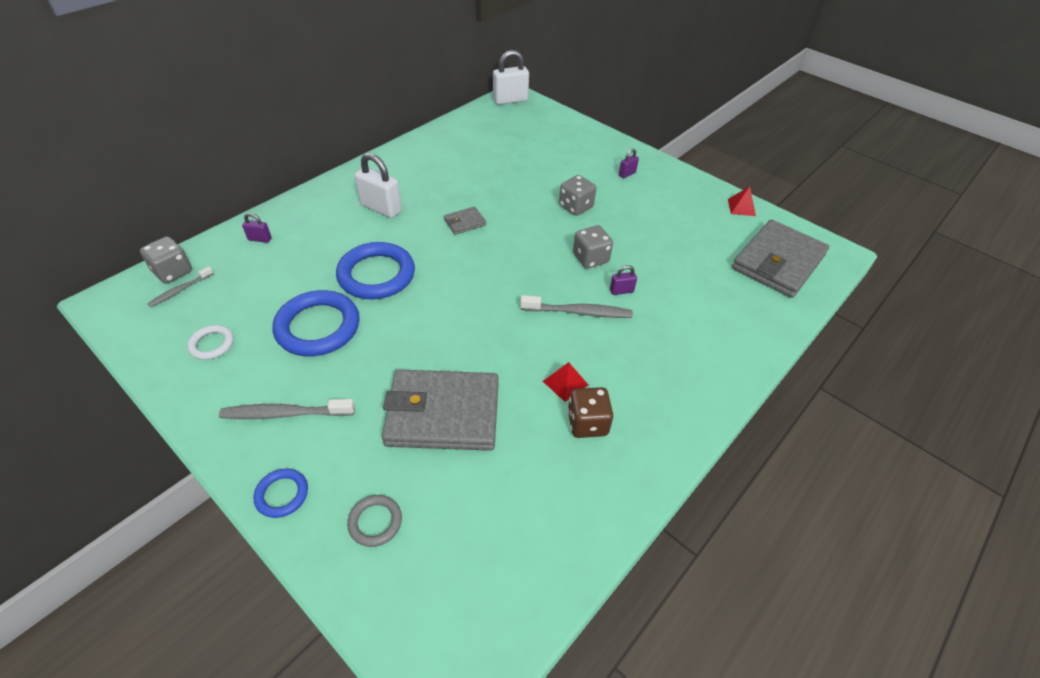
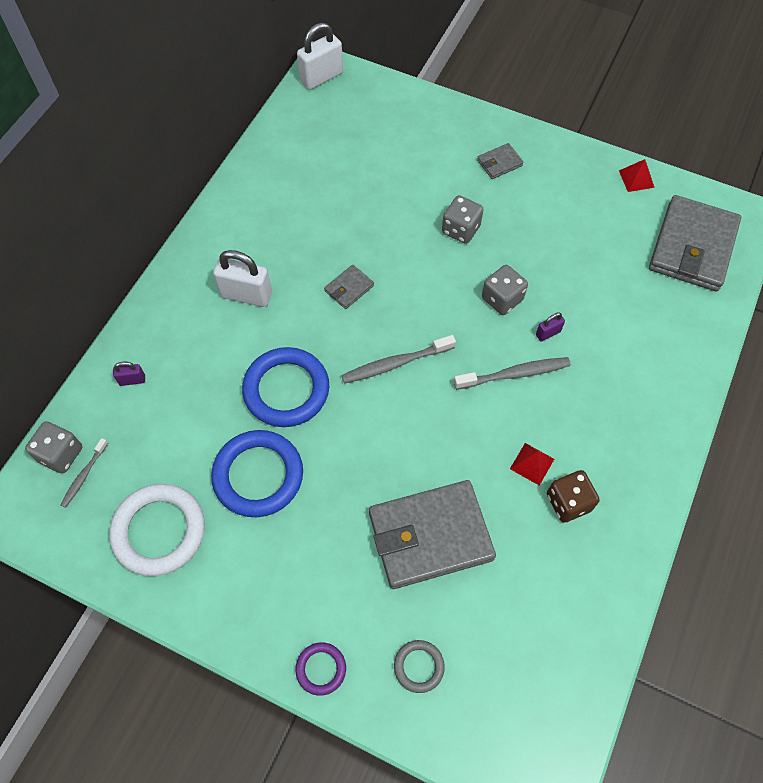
camera: 15 degrees left, 15 degrees up
(212, 344) = (159, 531): white ring -> white ring, size x2.00
(282, 494) = (321, 669): blue ring -> purple ring
(285, 414) = (278, 585): grey toothbrush -> grey toothbrush (395, 364)
(627, 174) = (499, 163): purple padlock -> grey wallet

